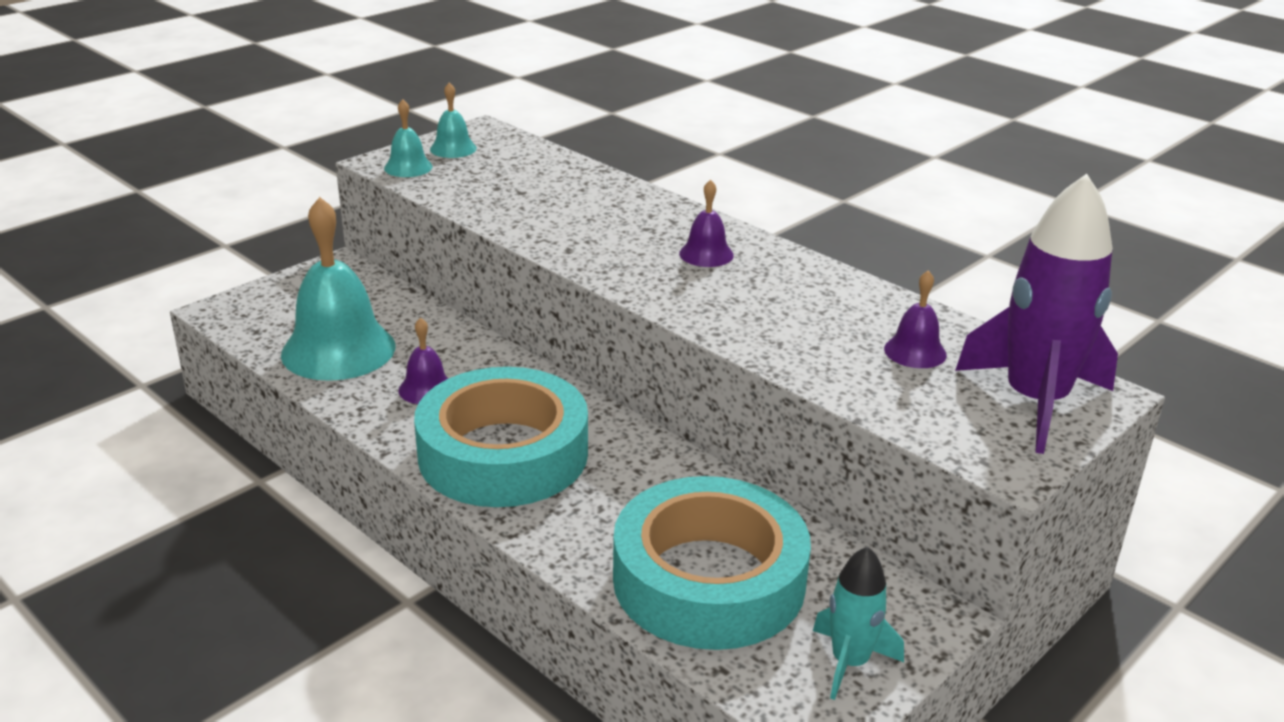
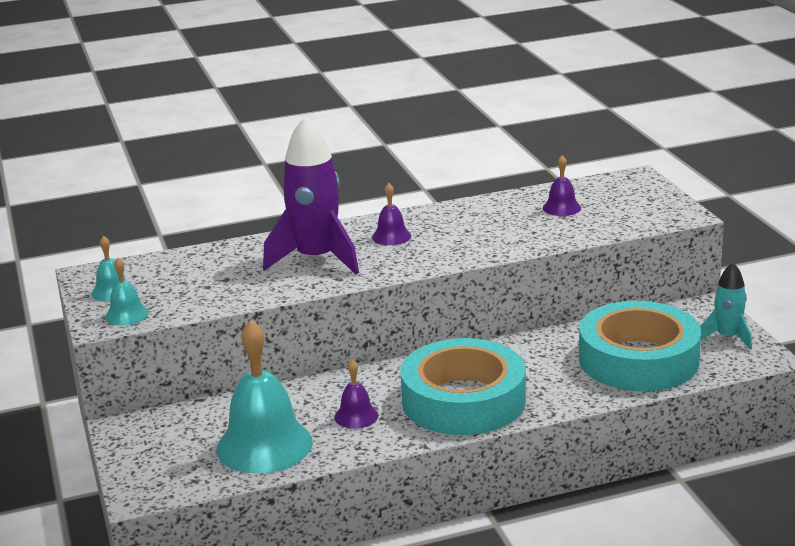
camera: 60 degrees left, 5 degrees down
(1035, 402) = (633, 193): purple rocket -> purple rocket (316, 259)

